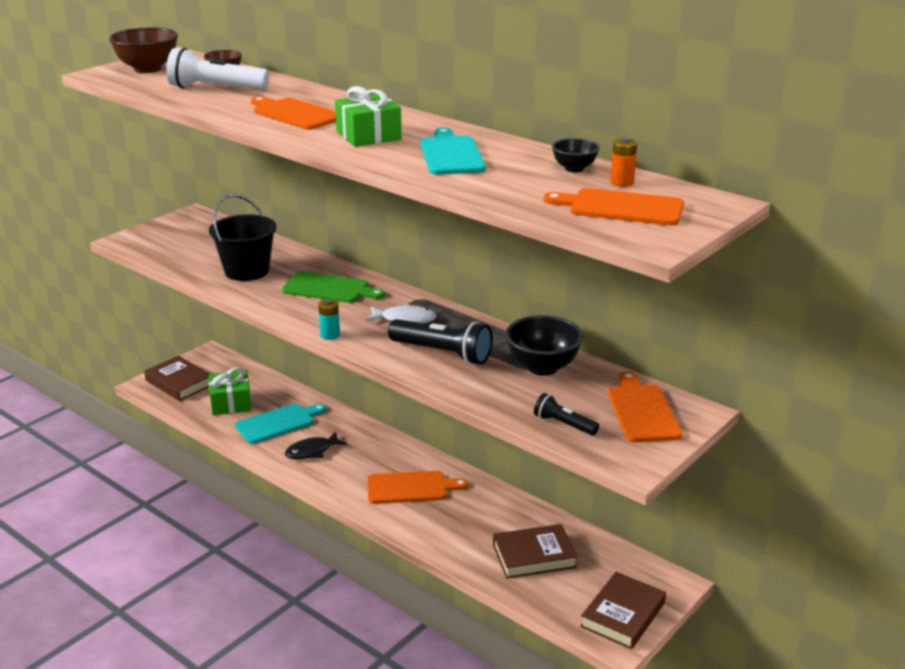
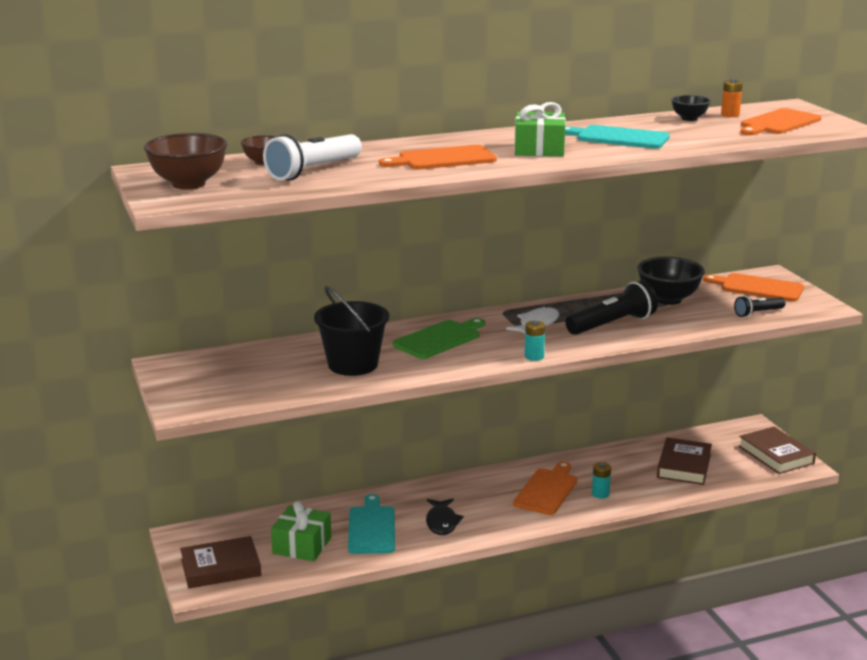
camera: 60 degrees left, 5 degrees down
(430, 519) = (600, 494): none -> turquoise battery

